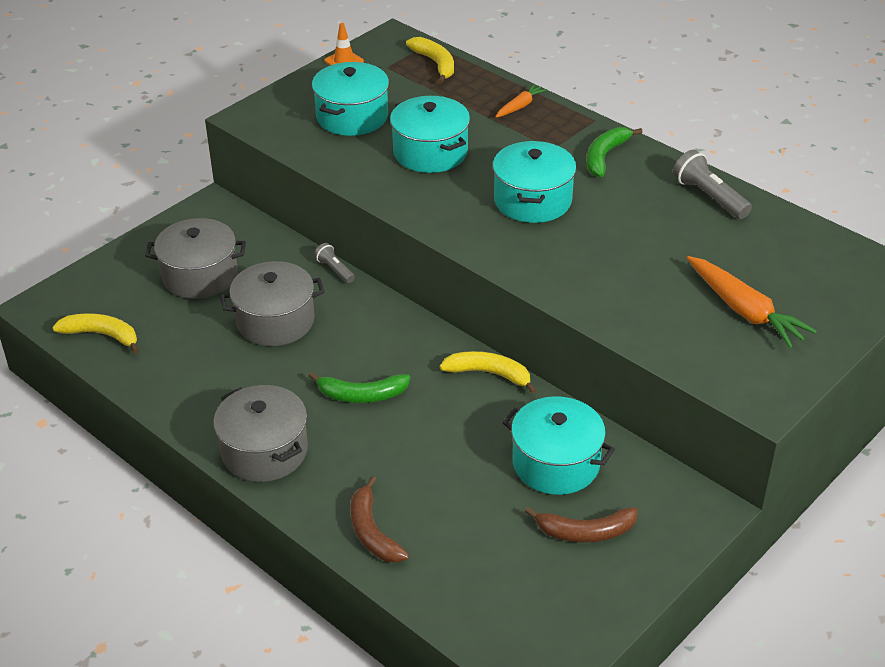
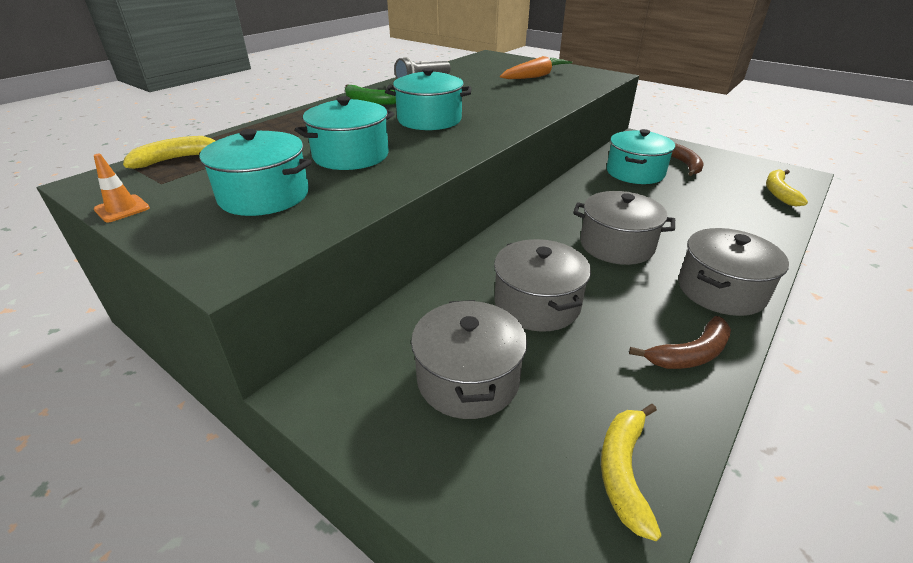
camera: 95 degrees left, 5 degrees down
(335, 269) = (445, 273): grey flashlight -> none
(361, 395) = (616, 245): green banana -> grey pot
(372, 531) = (756, 231): brown banana -> brown banana (690, 354)
(489, 374) = (562, 194): yellow banana -> yellow banana (778, 192)
(520, 106) = (284, 125): orange carrot -> none

